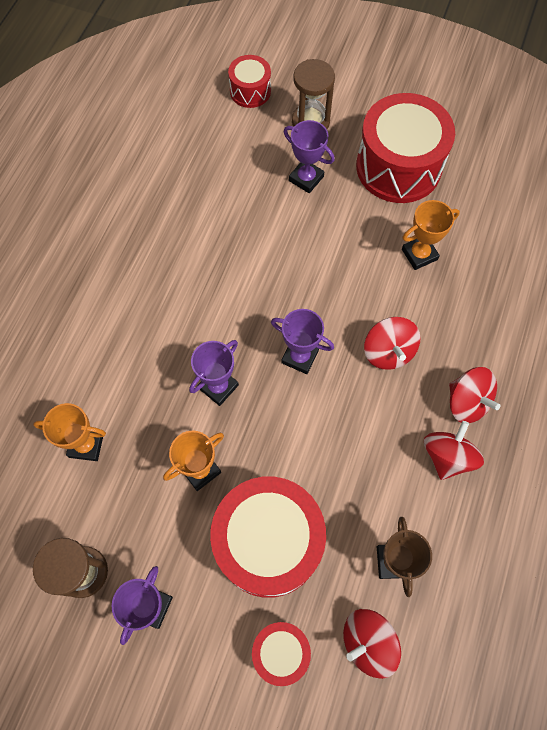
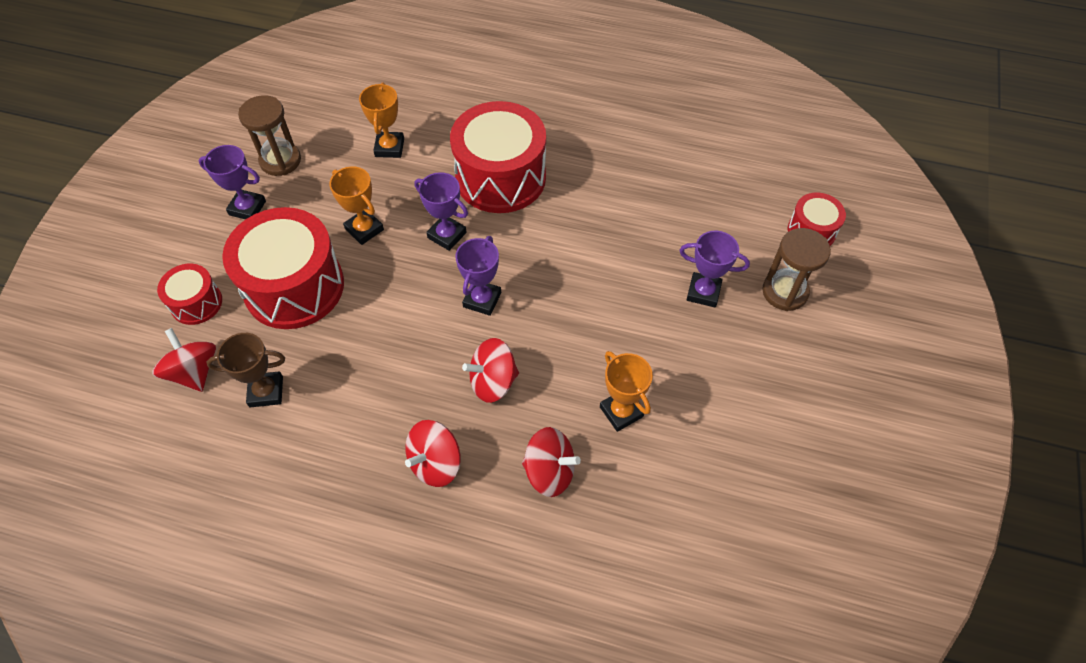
camera: 85 degrees right, 10 degrees down
(306, 178) = (703, 292): purple trophy -> purple trophy turned 75 degrees clockwise
(398, 167) = (742, 387): red drum -> red drum (500, 177)
(447, 456) = (373, 442): red spinning top -> red spinning top (549, 471)

